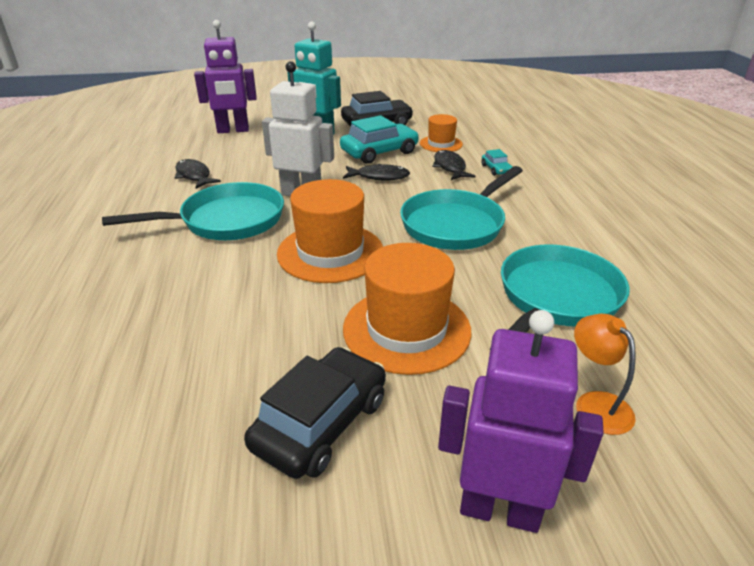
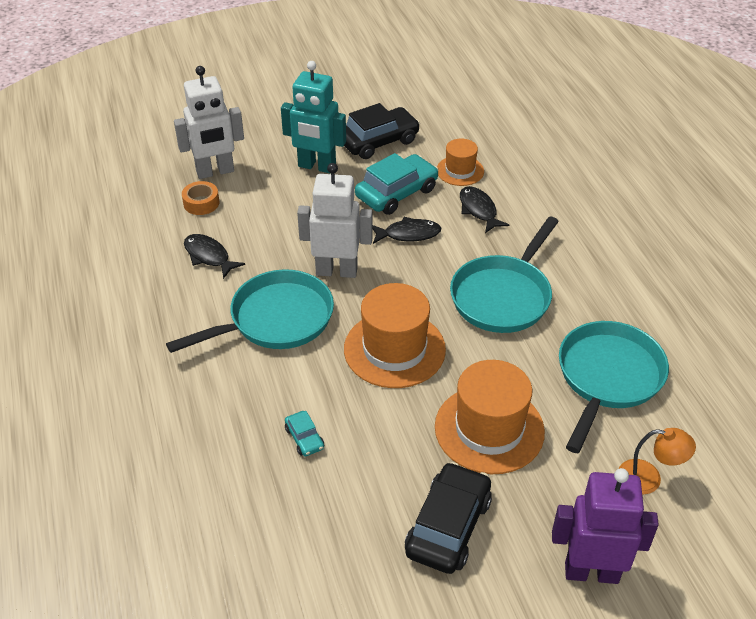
camera: 10 degrees left, 10 degrees up
(210, 146) = (201, 203): none -> orange tape
(233, 130) = (215, 172): purple robot -> white robot
(496, 169) = (527, 208): turquoise car -> turquoise car (304, 438)
(596, 404) = (649, 478): orange lamp -> orange lamp turned 135 degrees clockwise

